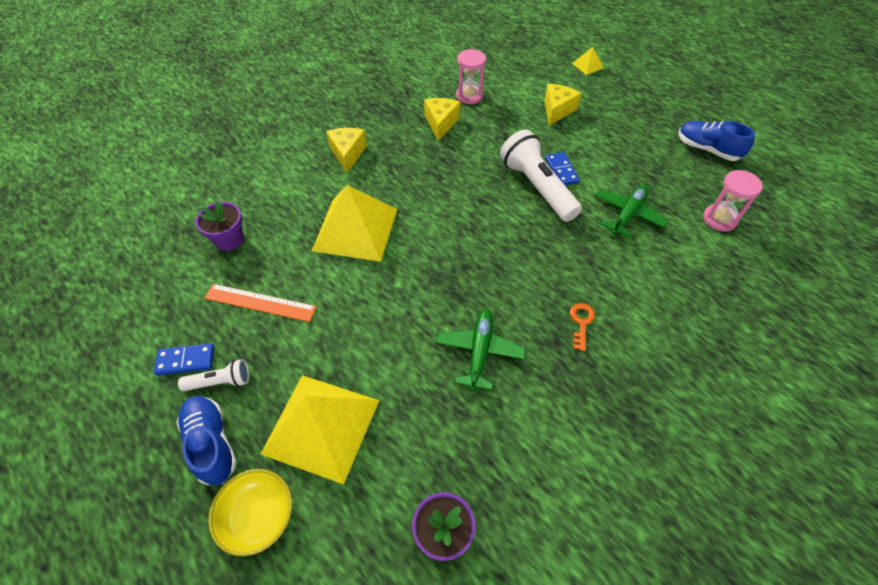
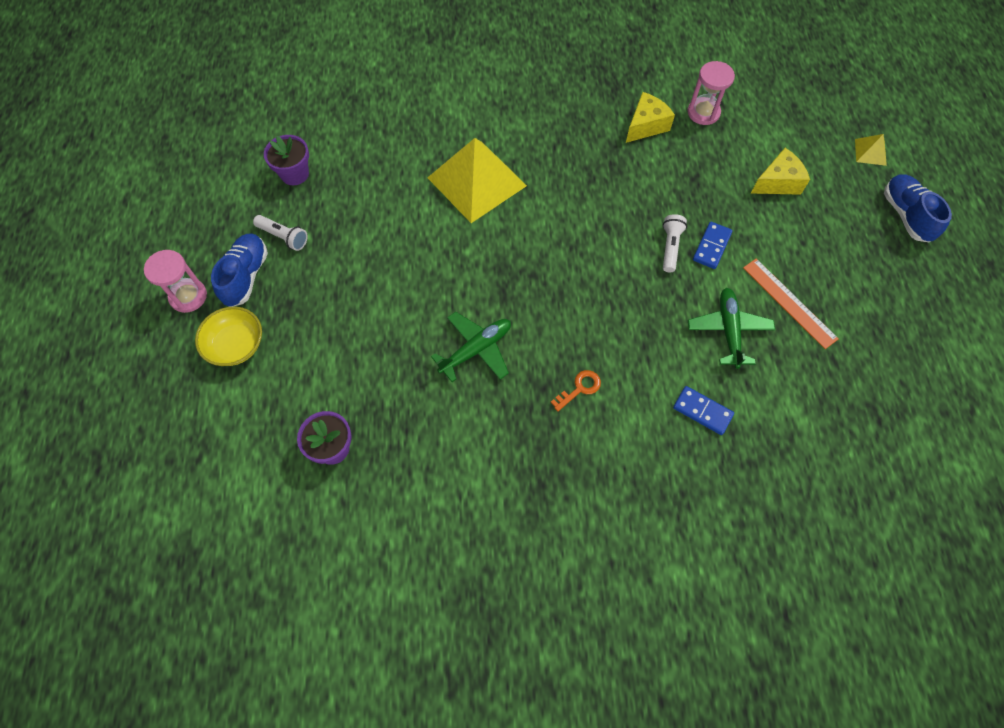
camera: 40 degrees right, 10 degrees up
(186, 360) = (274, 205): blue domino -> blue domino (702, 411)
(229, 239) = (376, 126): purple flower pot -> purple flower pot (294, 174)
(260, 302) = (356, 195): orange ruler -> orange ruler (789, 302)
(321, 426) = (320, 317): yellow pyramid -> none
(348, 154) = (533, 105): yellow cheese -> none
(537, 187) = (670, 247): white flashlight -> white flashlight, size x0.50
(627, 214) = (728, 330): green plane -> green plane turned 75 degrees counterclockwise
(707, 149) = (894, 325): blue shoe -> blue shoe (906, 215)
(719, 219) = (817, 398): pink hourglass -> pink hourglass (188, 296)

